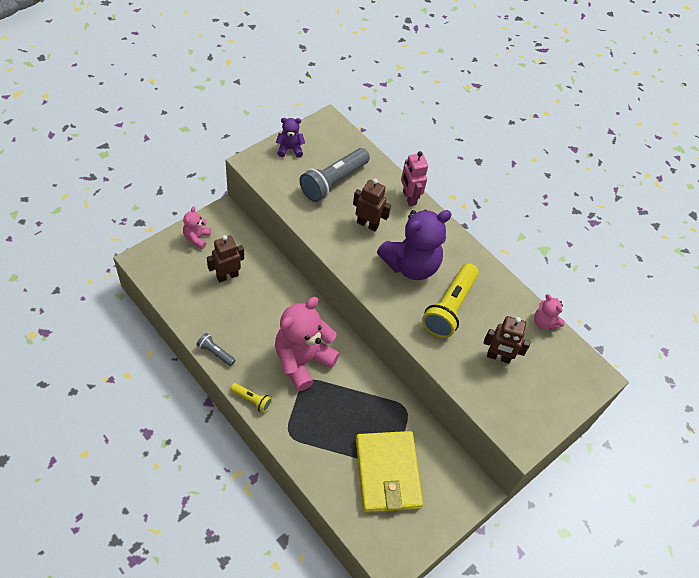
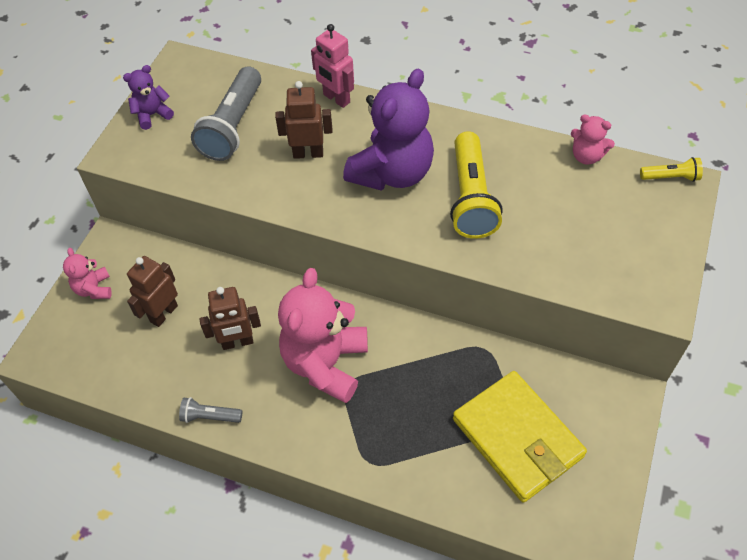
camera: 20 degrees left, 0 degrees up
(252, 400) = (295, 448): yellow flashlight -> yellow flashlight (671, 177)
(498, 357) = (565, 223): brown robot -> brown robot (237, 342)

